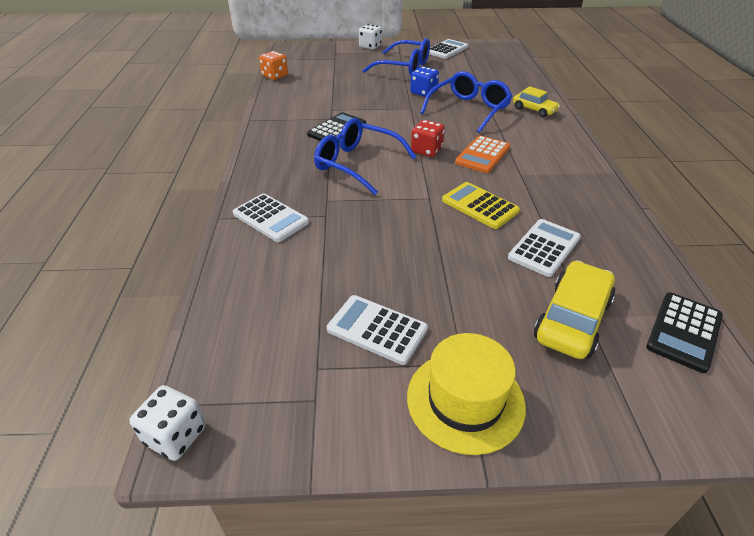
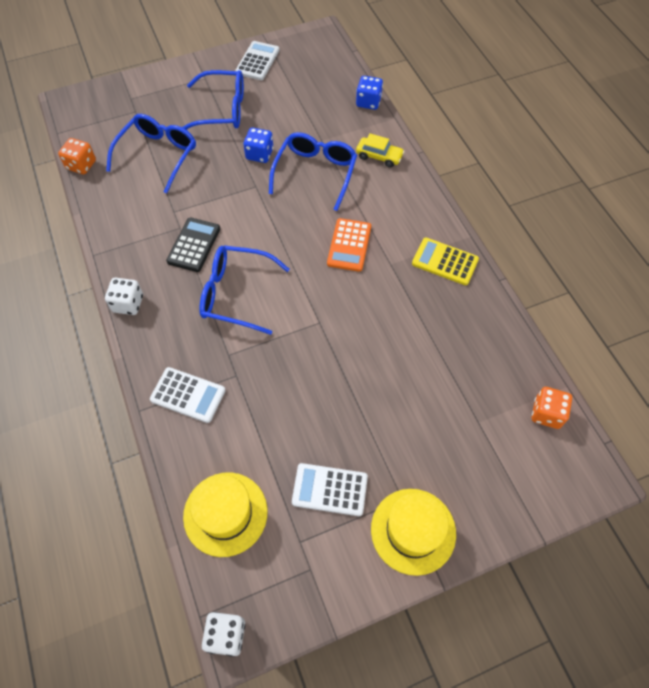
camera: 20 degrees left, 20 degrees up
(249, 317) = (225, 513): none -> yellow hat
(338, 80) = (158, 155): none -> blue glasses
(370, 46) = (167, 75): white dice -> white dice (128, 304)
(426, 150) = (294, 253): red dice -> none
(480, 206) = (366, 319): yellow calculator -> yellow calculator (445, 262)
(535, 81) = (368, 102): none -> blue dice
(544, 248) = (432, 356): white calculator -> none
(572, 319) = (468, 429): yellow car -> none
(684, 331) = (546, 413): black calculator -> orange dice

